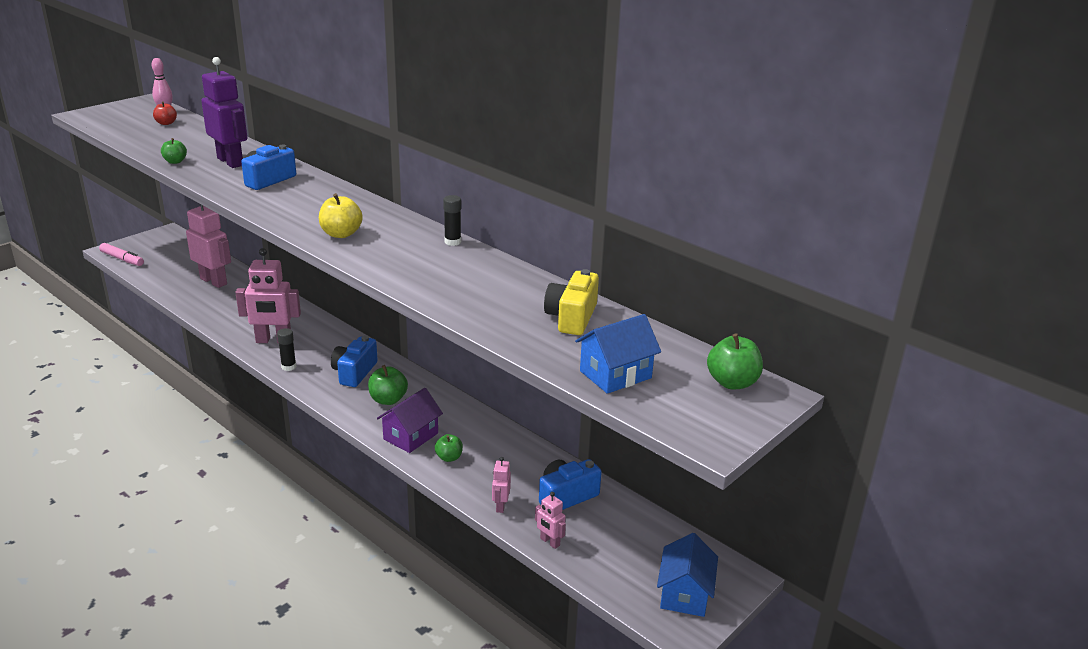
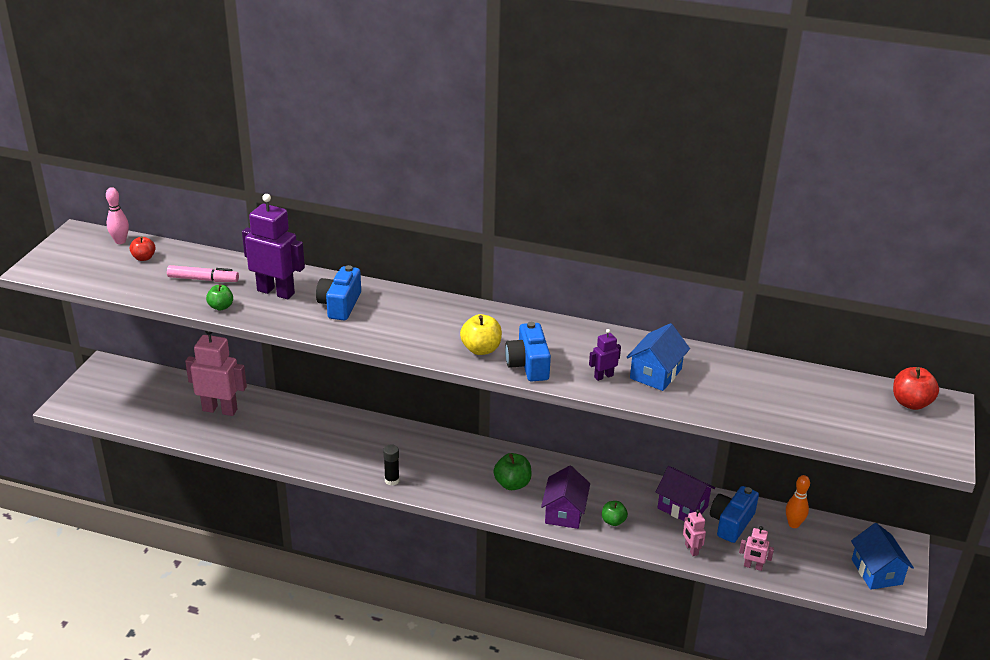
camera: 25 degrees left, 5 degrees up
(122, 259) = (92, 412): pink marker -> pink marker (203, 279)
(273, 341) = (349, 457): pink robot -> none
(354, 372) = (457, 466): blue camera -> blue camera (528, 365)
(425, 279) = (603, 376): none -> purple robot
(452, 242) = (581, 329): black glue stick -> none
(529, 467) = (682, 507): none -> purple house
(571, 318) = (750, 379): yellow camera -> none
(615, 374) = (831, 422): blue house -> blue house (655, 373)
(632, 518) = (793, 524): none -> orange bowling pin
(732, 382) = (911, 403): green apple -> red apple

